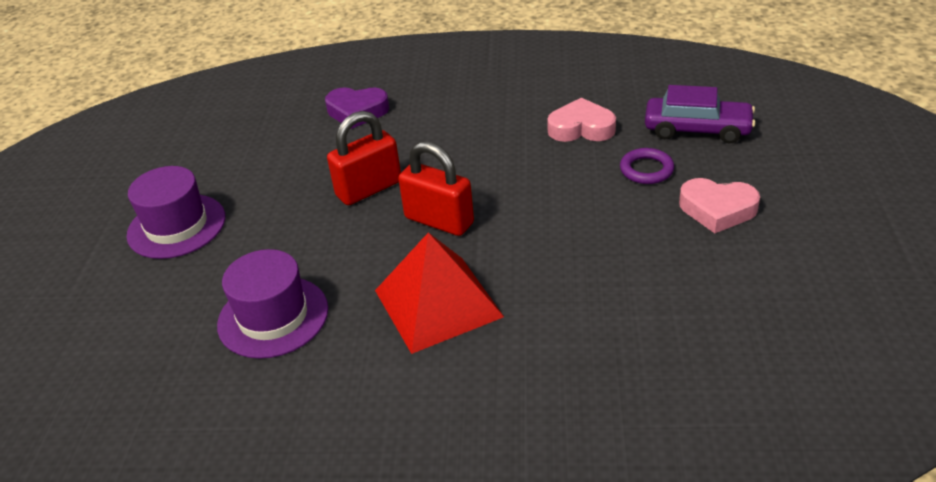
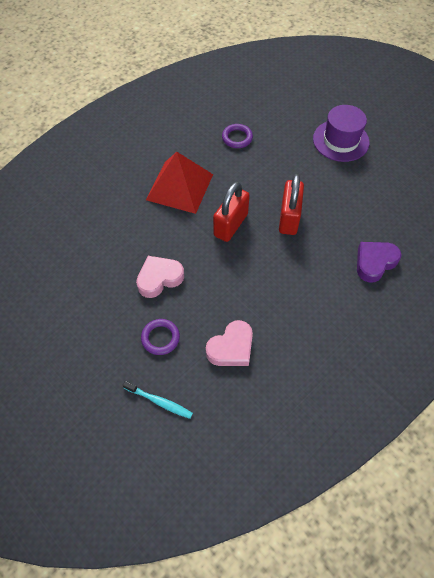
camera: 130 degrees right, 20 degrees up
(273, 317) = (237, 138): purple hat -> purple ring
(439, 221) = (230, 225): red padlock -> red padlock turned 45 degrees counterclockwise
(697, 129) = (159, 401): purple car -> turquoise toothbrush
(717, 210) = (97, 333): pink heart -> pink heart (159, 278)

